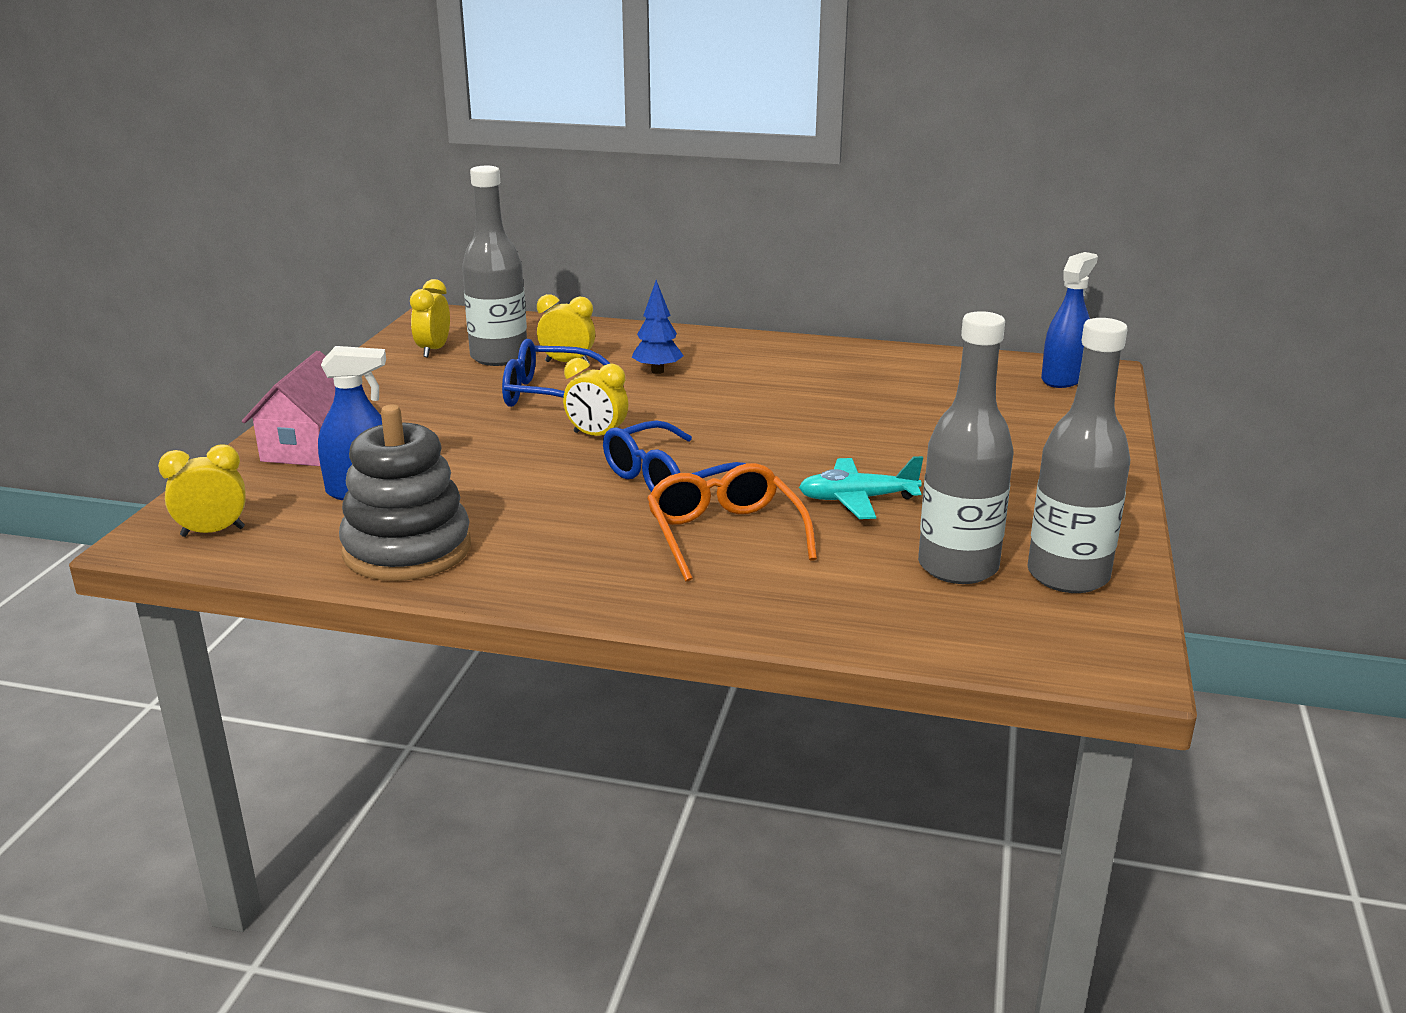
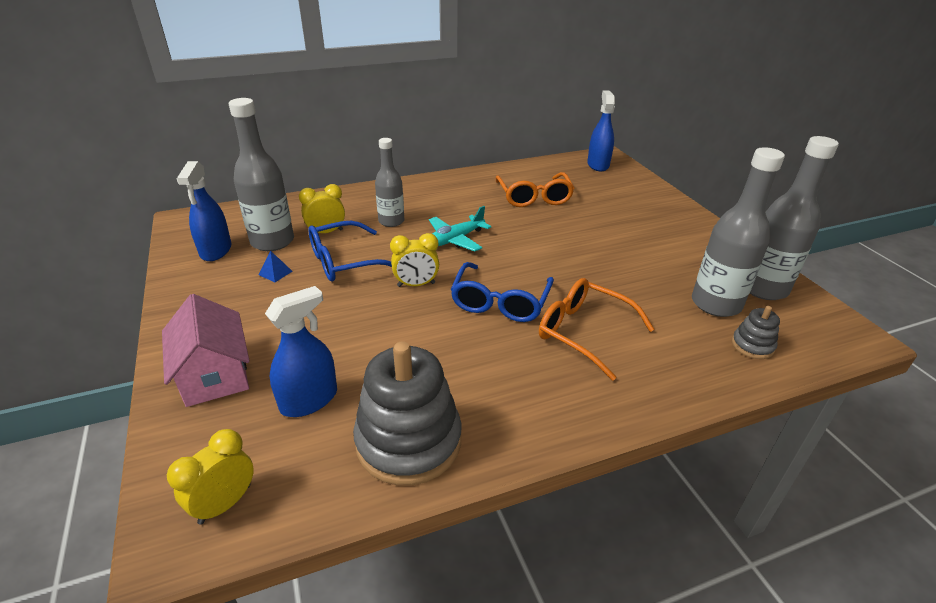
camera: 35 degrees left, 10 degrees up
(433, 350) = (216, 250): yellow clock -> blue spray bottle
(465, 385) = (275, 273): none -> blue pyramid
(657, 371) = (391, 221): blue tree -> grey bottle
(857, 499) = (613, 277): turquoise plane -> turquoise plane (455, 239)
(890, 392) = (534, 197): none -> orange glasses
(932, 618) = (752, 345): none -> grey stacking toy

